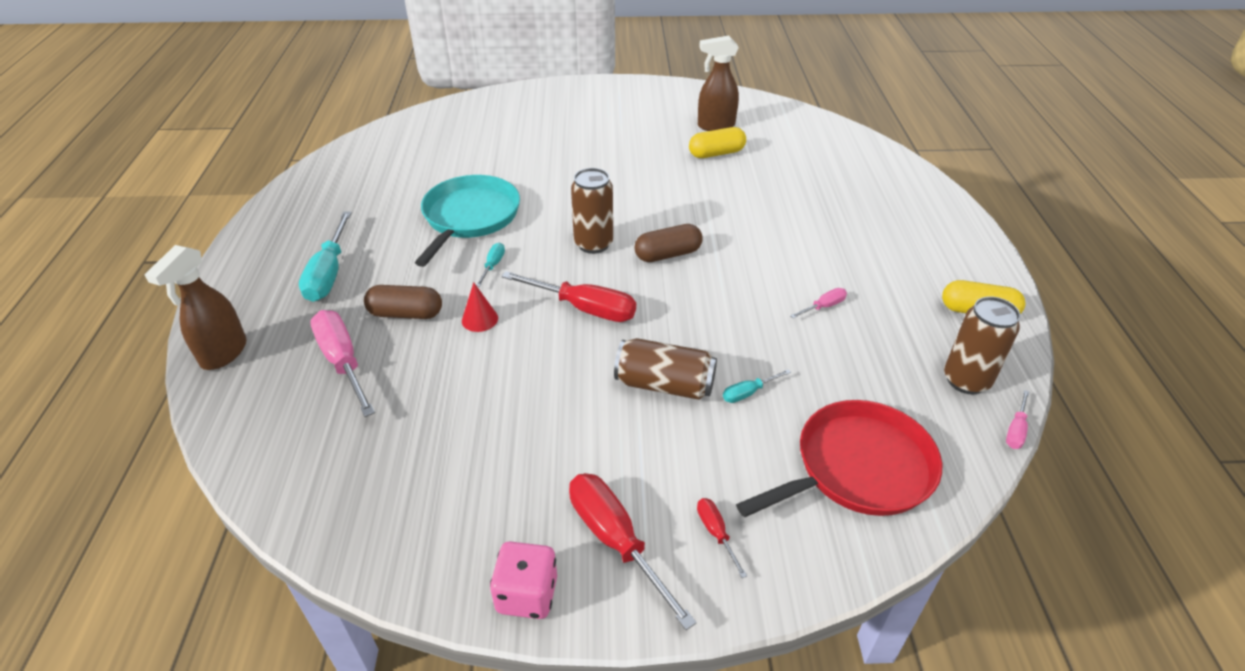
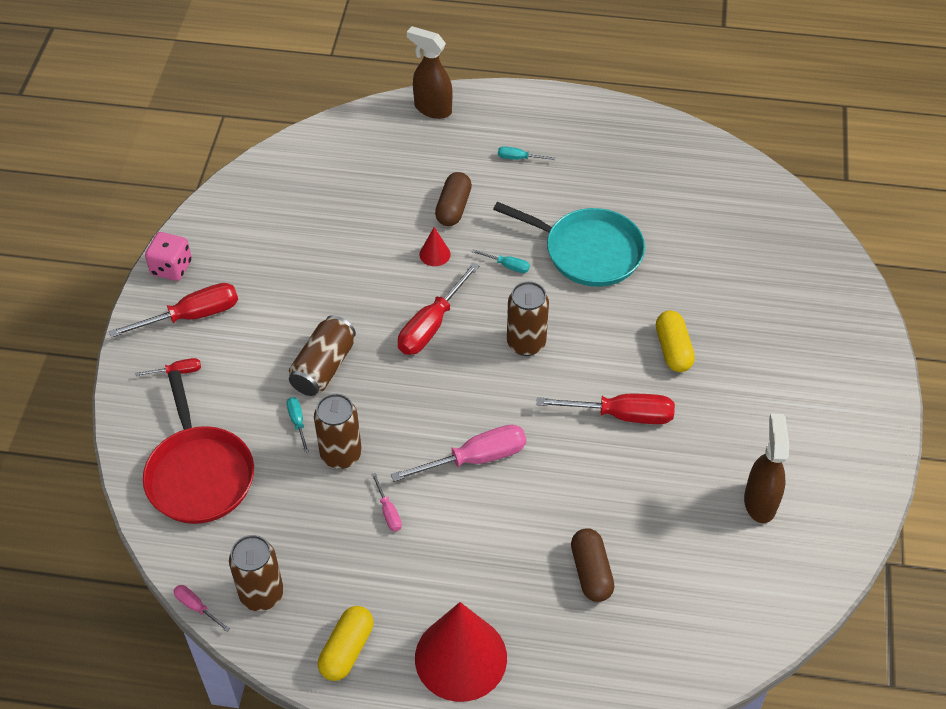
camera: 100 degrees right, 10 degrees up
(329, 273) = (518, 158): turquoise screwdriver -> turquoise screwdriver, size x0.48
(342, 361) = (406, 173): pink screwdriver -> pink screwdriver (476, 458)
(659, 187) = (622, 415): none -> red screwdriver
(668, 254) = (497, 401): brown capsule -> brown capsule (591, 572)
(716, 153) = (689, 487): yellow capsule -> yellow capsule (673, 349)
(774, 350) = (341, 455): none -> brown can
(935, 246) = (461, 657): none -> red cone

